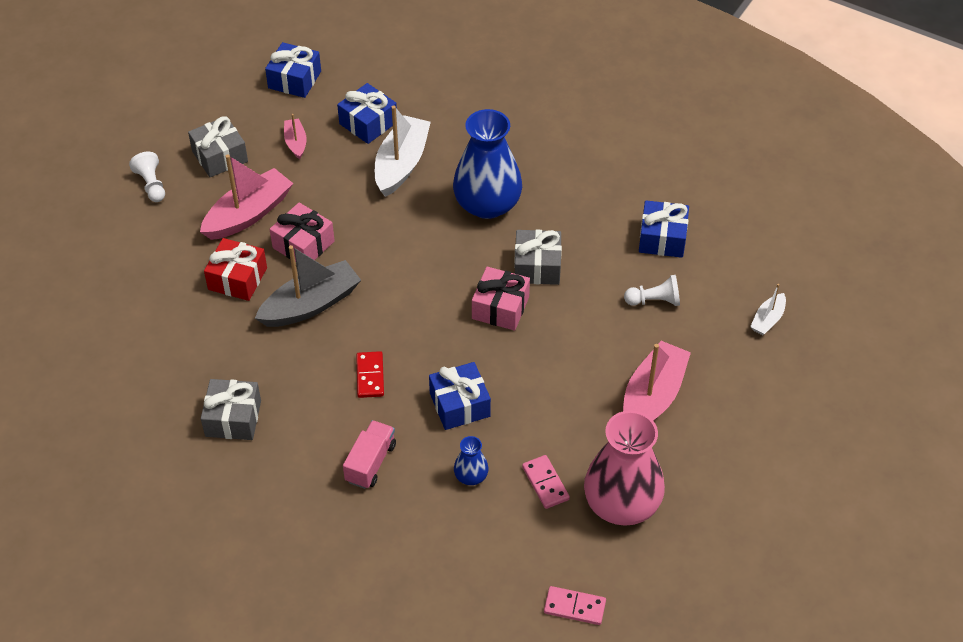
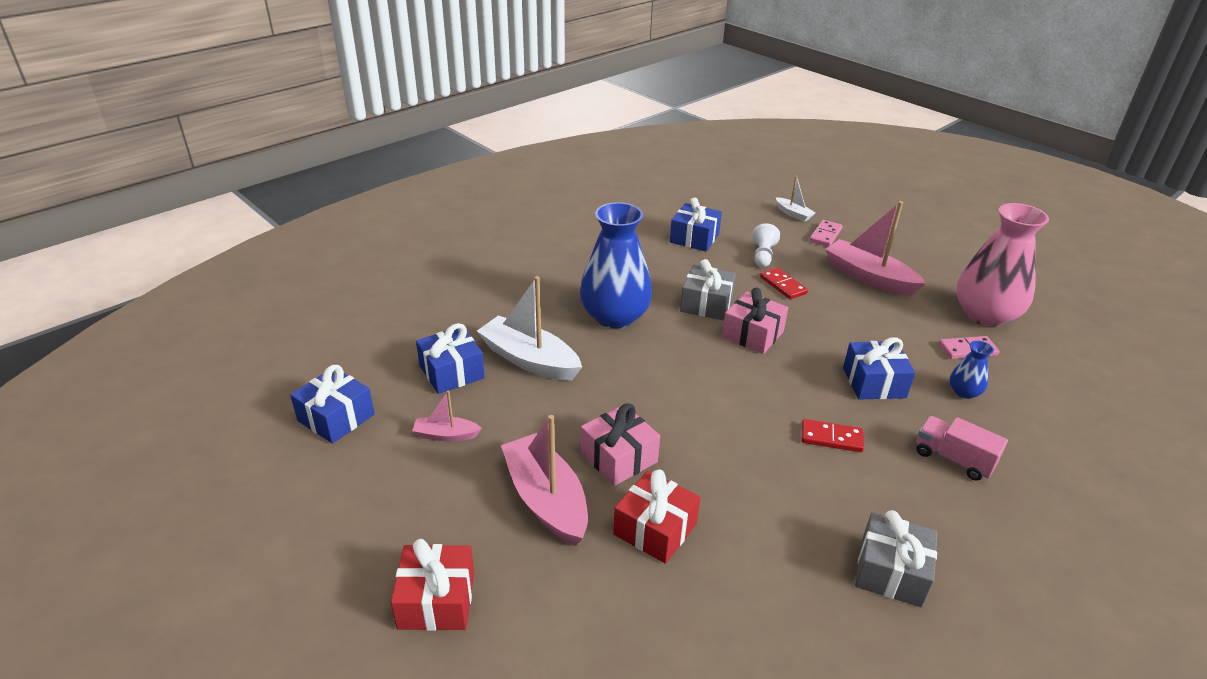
camera: 75 degrees left, 15 degrees down
(151, 185) = (436, 600): white pawn -> red gift
(220, 156) = (425, 512): grey gift -> none
(310, 305) = (716, 467): grey boat -> none
(574, 607) = (1103, 361): pink domino -> pink domino (825, 235)
(600, 323) = (783, 285): none -> red domino

